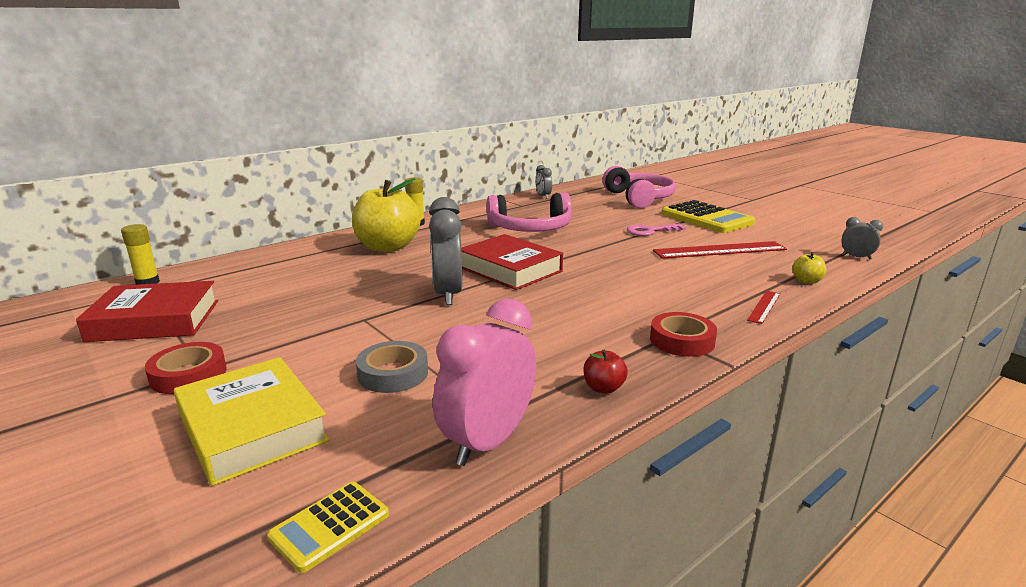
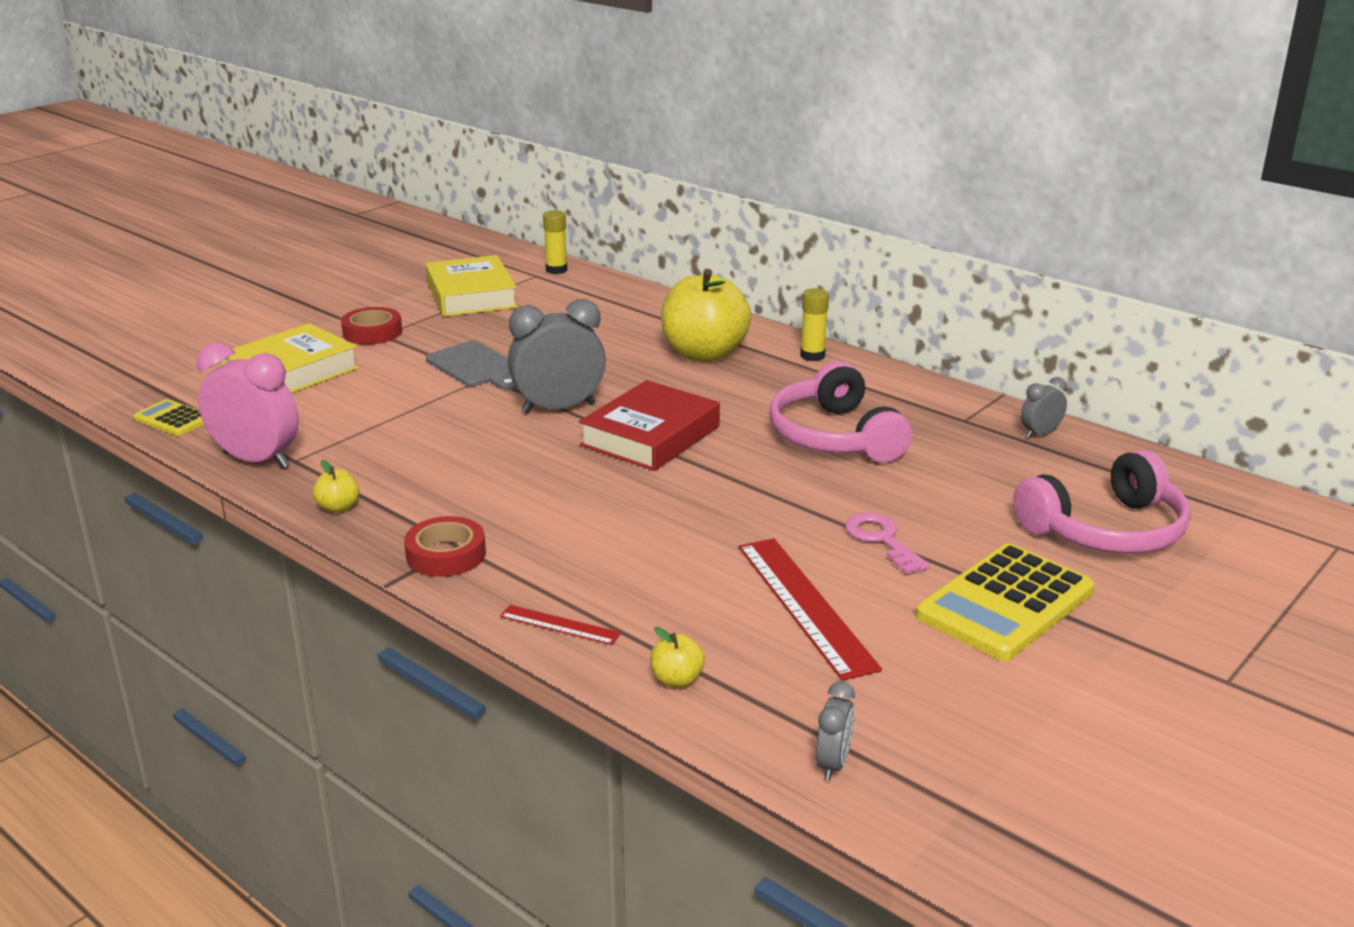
camera: 80 degrees right, 5 degrees up
(155, 320) = (471, 295): red book -> yellow book
(337, 322) = (475, 366): none -> grey cutting board
(393, 373) = (371, 407): grey tape -> none
(603, 388) = (338, 507): red apple -> yellow apple

